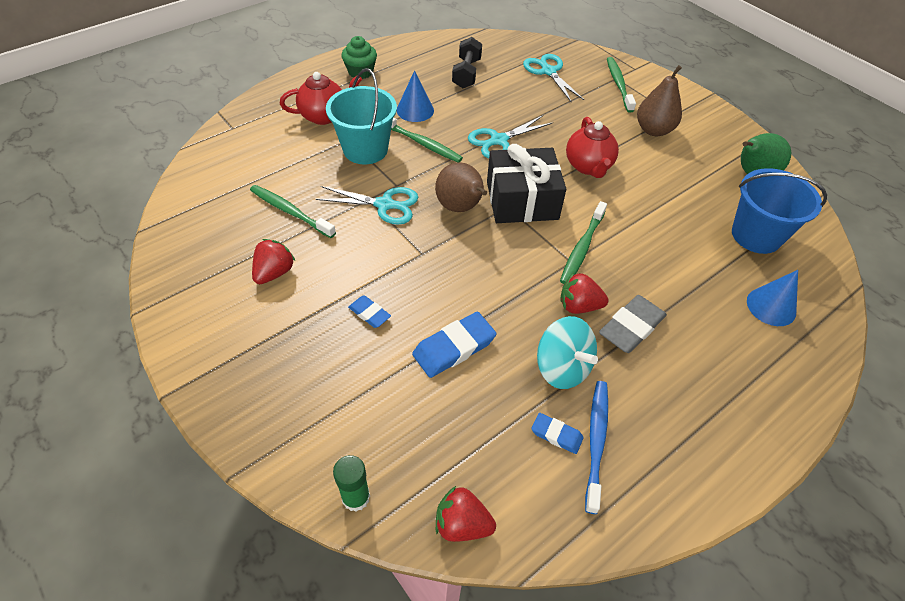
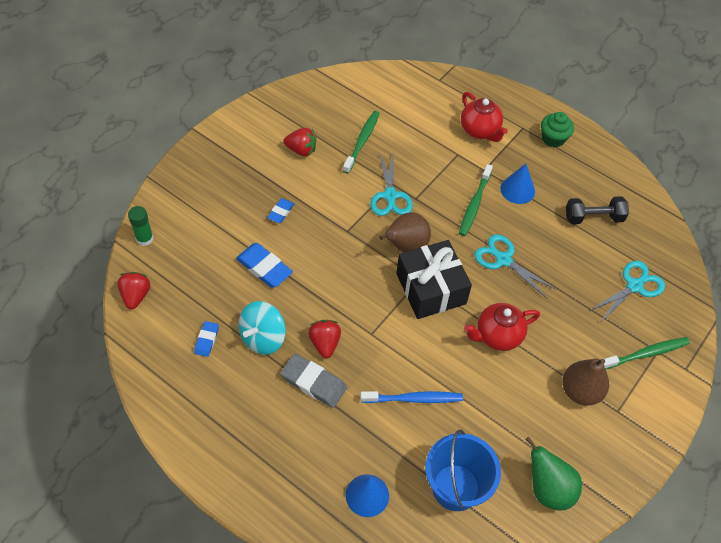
camera: 75 degrees right, 5 degrees up
(365, 149) = (449, 168): turquoise bucket -> none
(582, 248) = (389, 340): green toothbrush -> none
(596, 442) = (205, 365): blue toothbrush -> blue toothbrush (413, 399)

